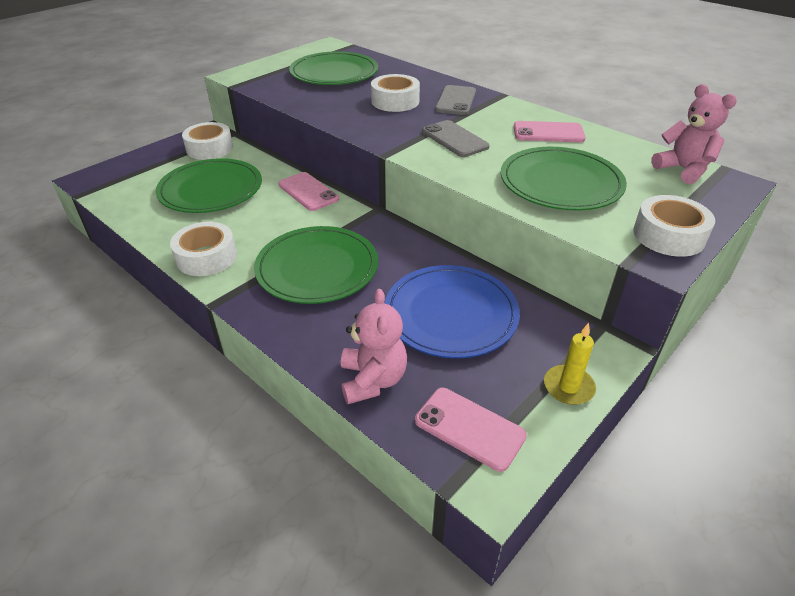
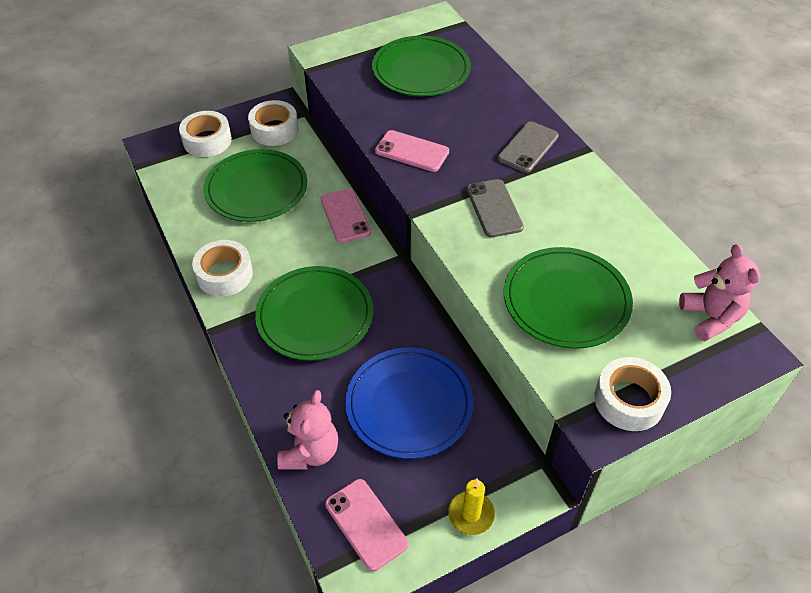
camera: 20 degrees right, 10 degrees up
(395, 101) = (463, 133): white tape -> white tape (207, 140)
(548, 133) = (599, 223): pink phone -> pink phone (412, 151)

